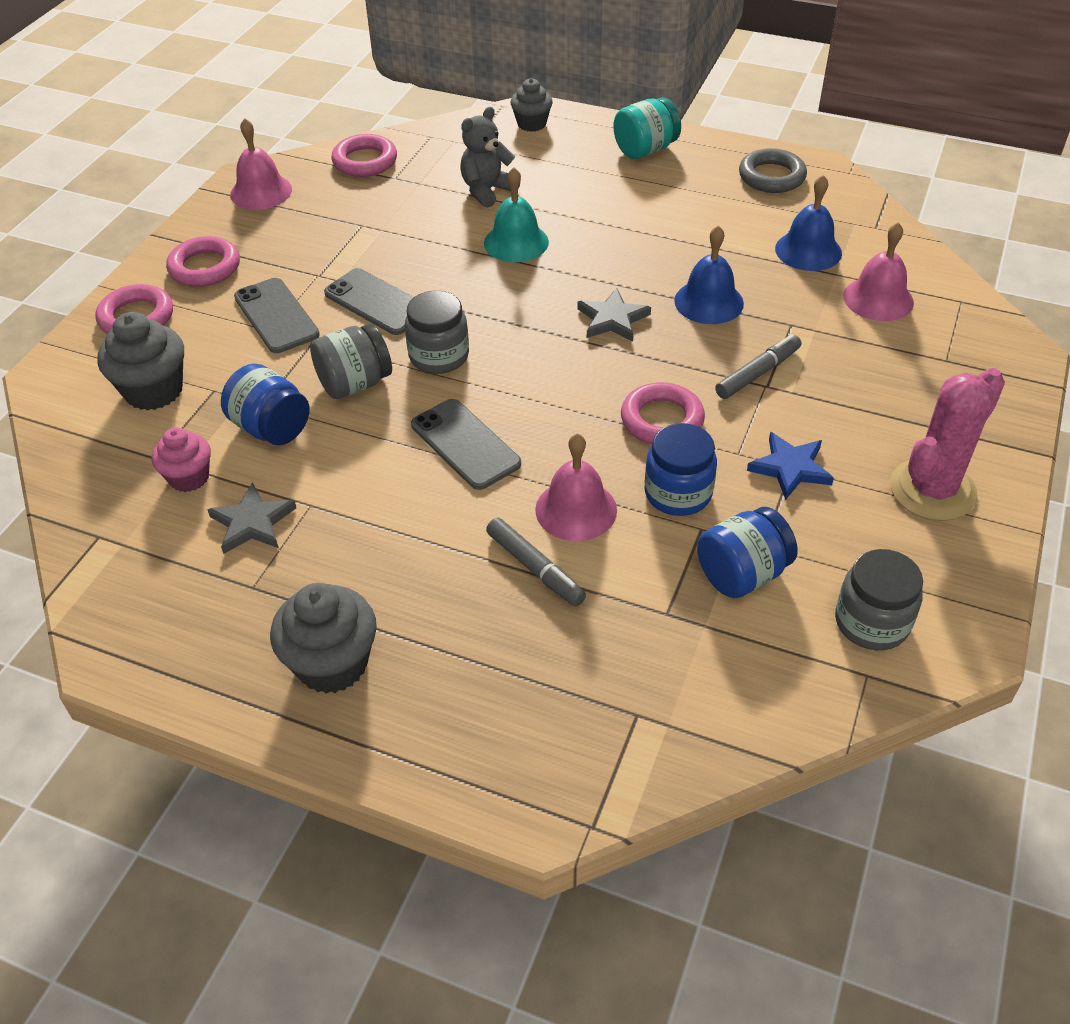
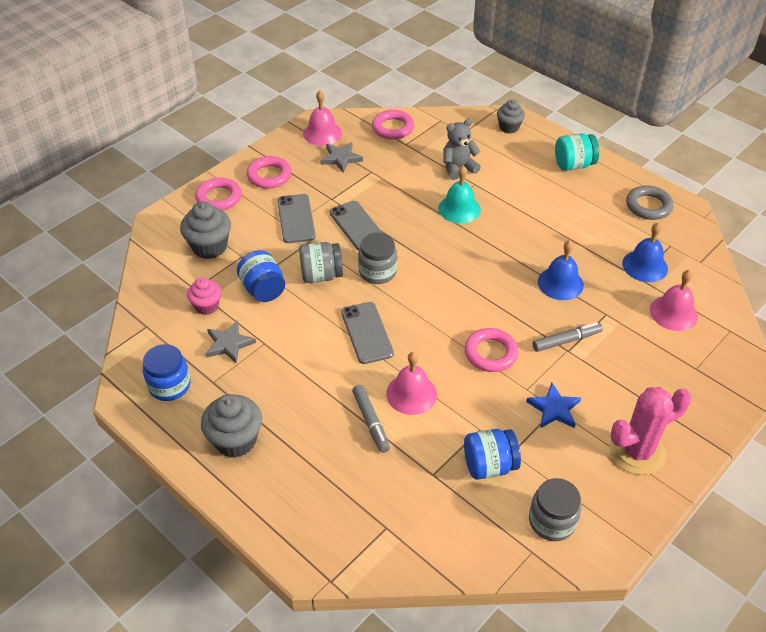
camera: 20 degrees right, 0 degrees up
(612, 319) = (493, 278): grey star -> grey star (341, 158)
(678, 493) = (476, 403): blue jar -> blue jar (169, 385)

